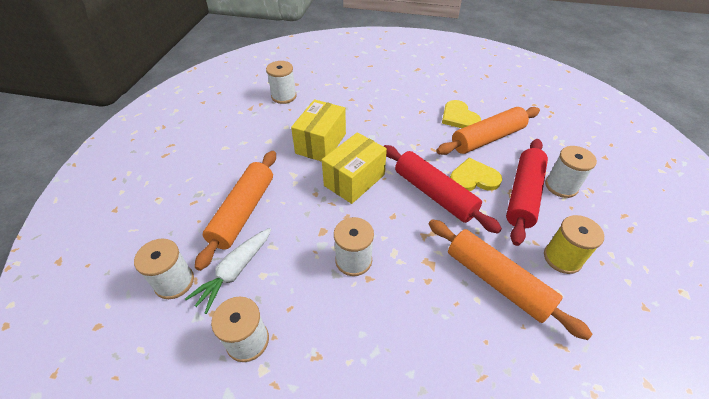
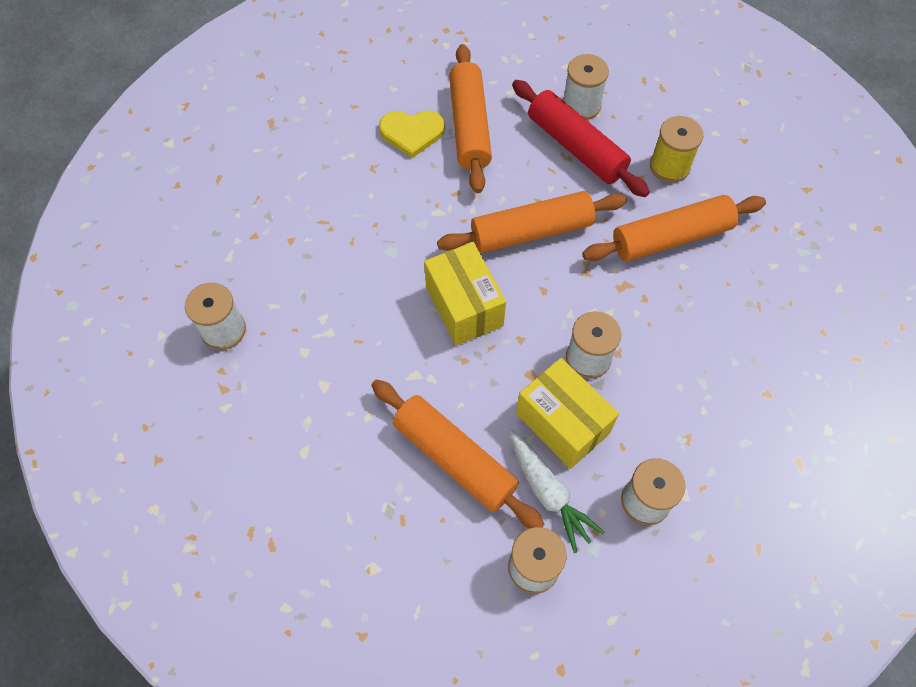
camera: 65 degrees left, 15 degrees up
(321, 143) = (370, 318): yellow box -> yellow box (562, 423)
(434, 194) = (531, 231): red rolling pin -> orange rolling pin
(473, 178) = (527, 178): yellow heart -> none

